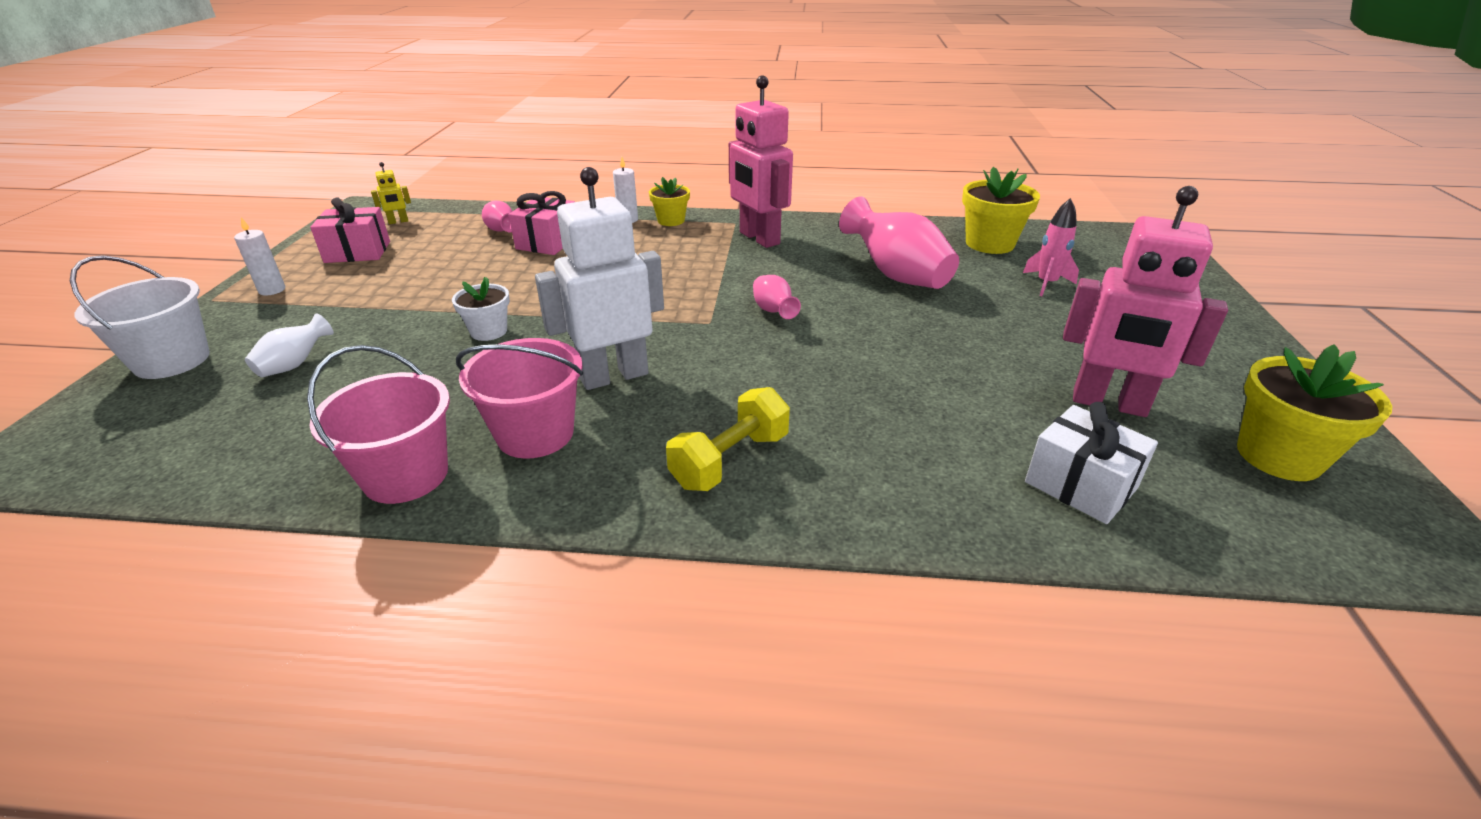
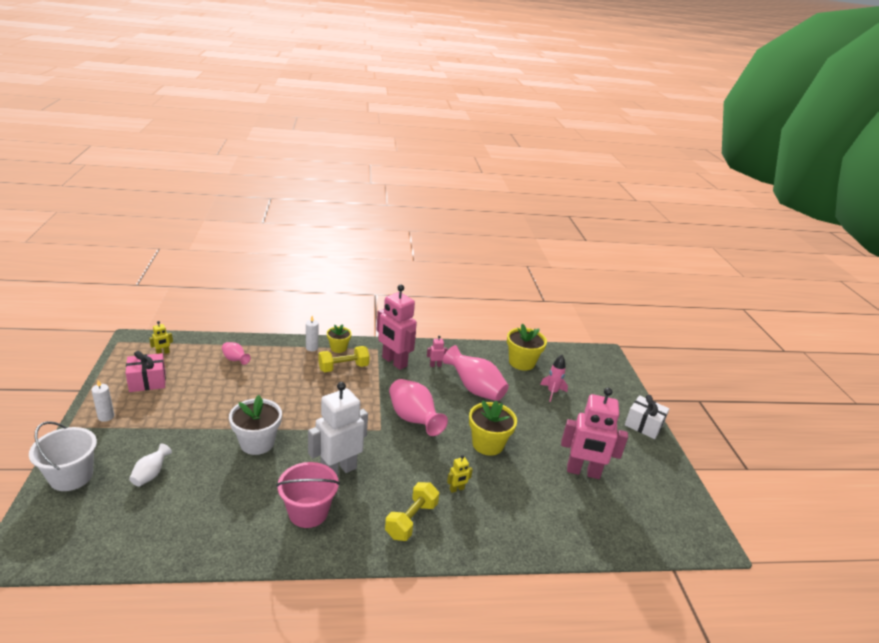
camera: 15 degrees left, 5 degrees down
(406, 475) = (249, 543): pink bucket -> none
(489, 331) = (257, 443): white flower pot -> white flower pot, size x1.65
(548, 242) = (268, 369): pink gift -> none
(671, 243) = (343, 367): none -> yellow dumbbell
(773, 311) = (413, 419): pink vase -> pink vase, size x1.95
(830, 244) = (435, 365): none -> pink robot
(835, 416) = (457, 489): none -> yellow robot
(1080, 485) = (571, 520): white gift -> white gift (643, 425)
(1279, 456) = (654, 497): yellow flower pot -> yellow flower pot (487, 444)

